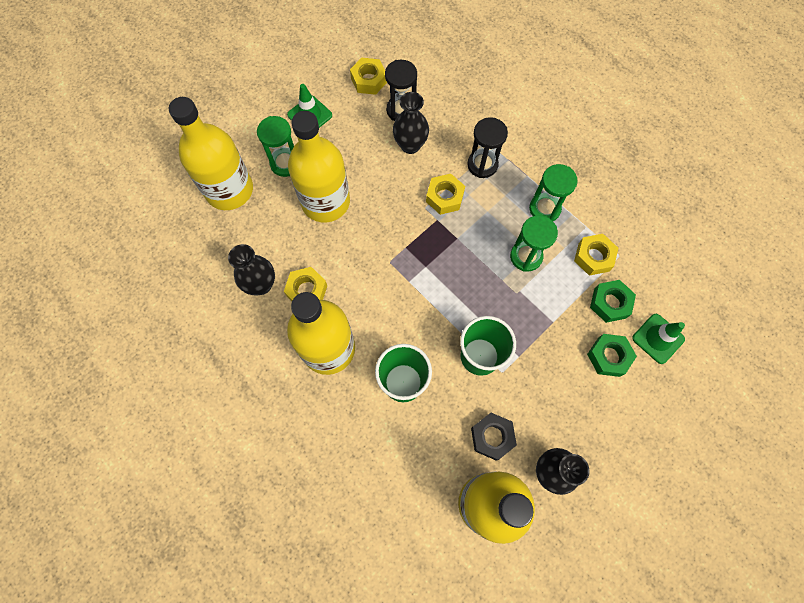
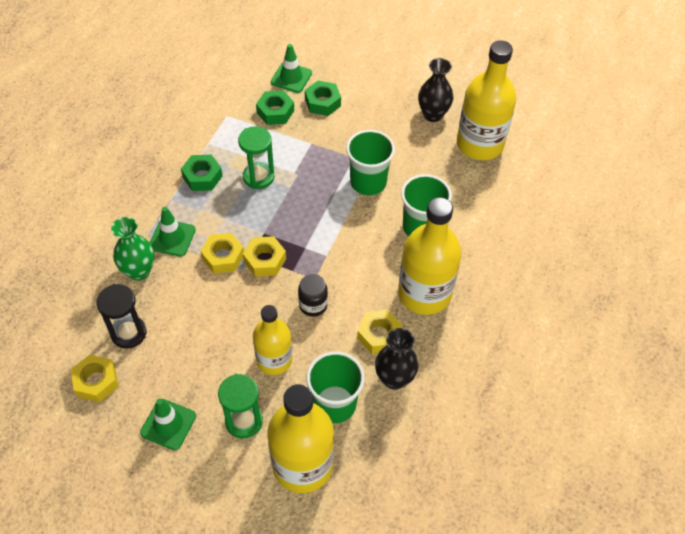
camera: 115 degrees left, 15 degrees down
(264, 231) = (334, 404): none -> green cup
(325, 202) = (274, 360): yellow bottle -> yellow bottle, size x0.64
(362, 250) = (313, 305): none -> black jar
(410, 145) = (172, 308): black vase -> none
(457, 132) = (139, 271): none -> green vase
(482, 165) = (172, 238): black hourglass -> green traffic cone
(492, 437) = (429, 155): black nut -> none
(544, 209) = (202, 177): green hourglass -> green nut
(593, 257) = (237, 131): yellow nut -> yellow nut (265, 260)

